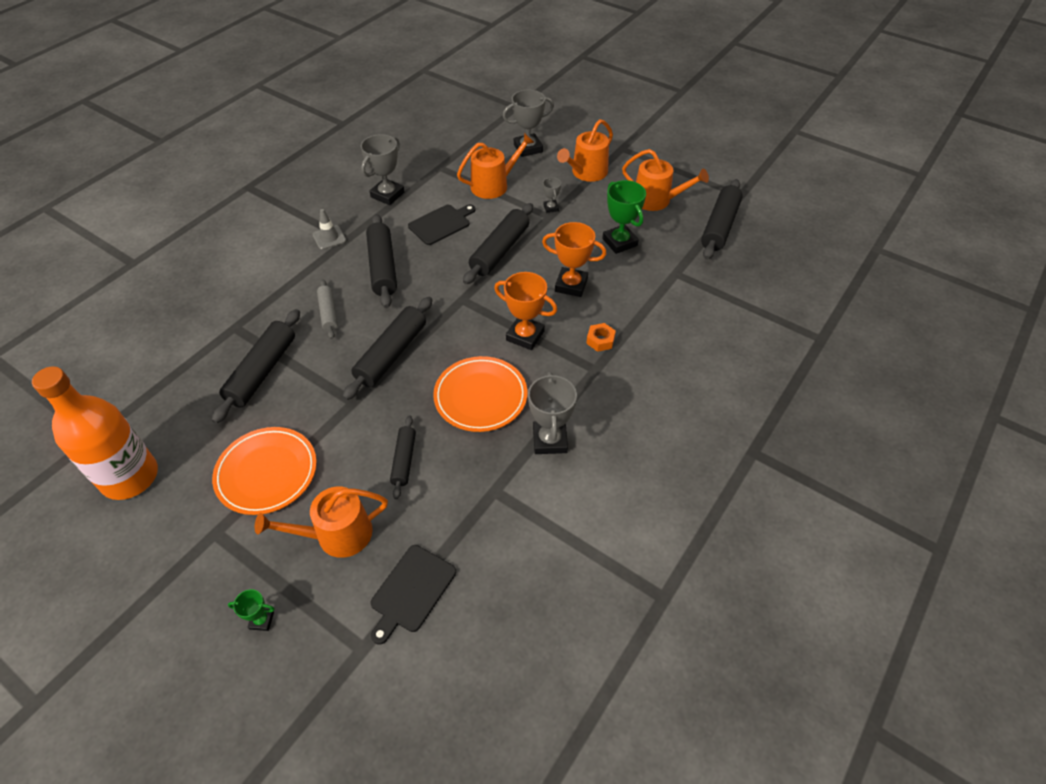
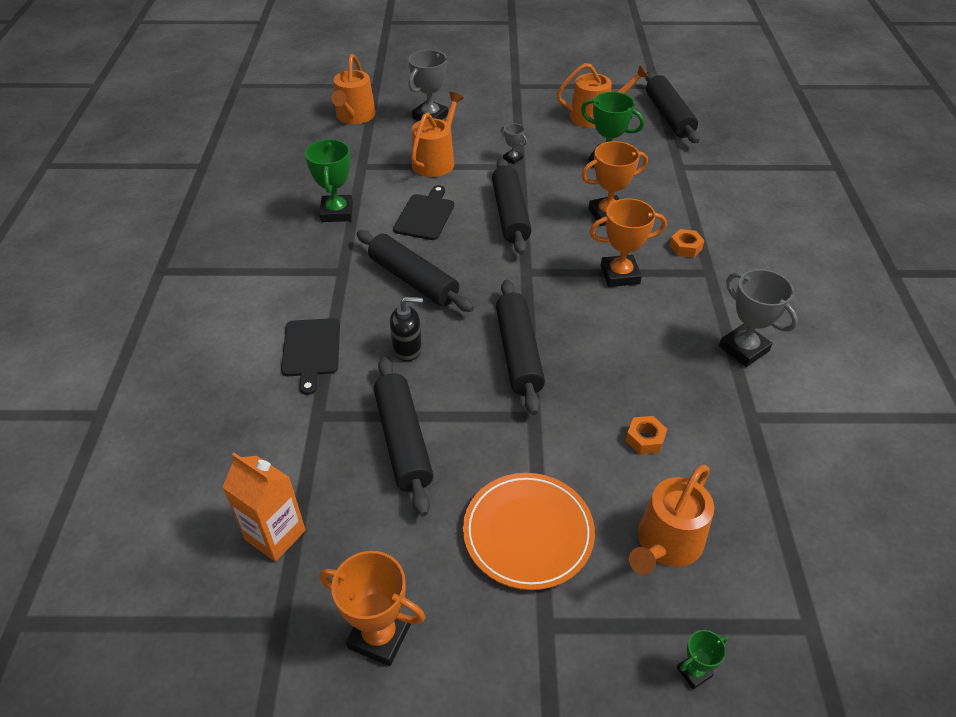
camera: 35 degrees left, 5 degrees down
(130, 477) = (379, 636): orange bottle -> orange trophy
(141, 386) = (275, 535): none -> orange carton
(328, 313) = (407, 349): grey rolling pin -> black soap dispenser
(329, 238) = (321, 279): grey traffic cone -> none
(387, 195) = (337, 212): grey trophy -> green trophy
(404, 460) = (645, 439): black rolling pin -> orange nut
(411, 591) = (789, 546): black cutting board -> black cutting board (311, 350)
(480, 396) = (644, 345): orange plate -> none
(586, 173) = (509, 117): orange watering can -> orange watering can (354, 116)

